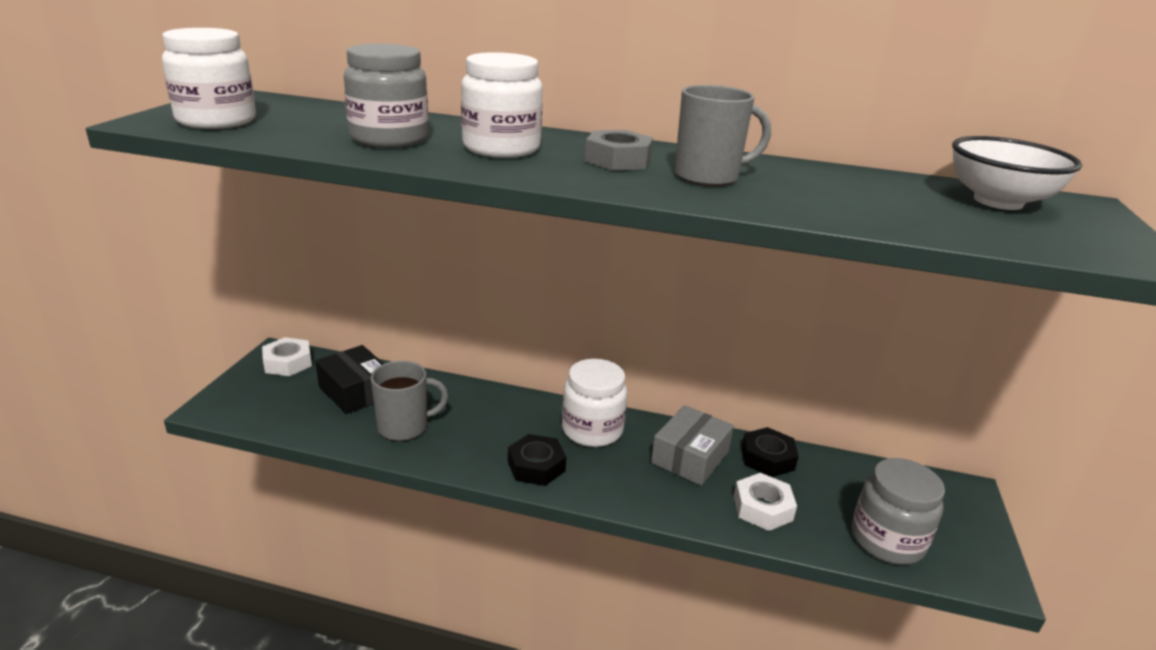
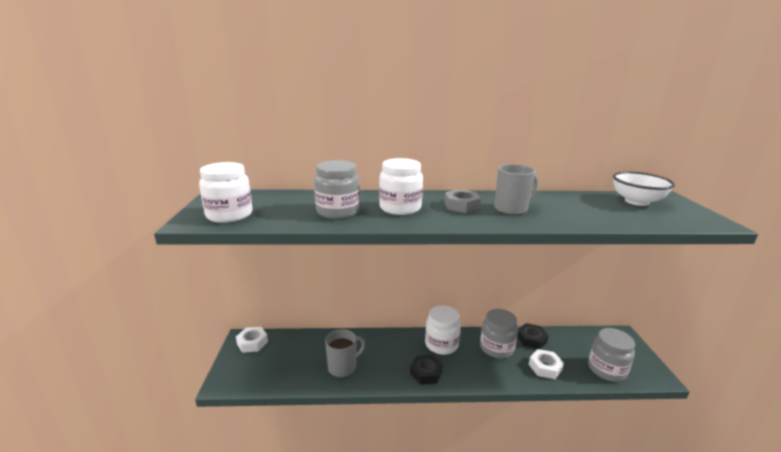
camera: 15 degrees left, 5 degrees down
(356, 391) = (303, 351): black box -> none
(690, 457) = (496, 348): grey box -> grey jar

